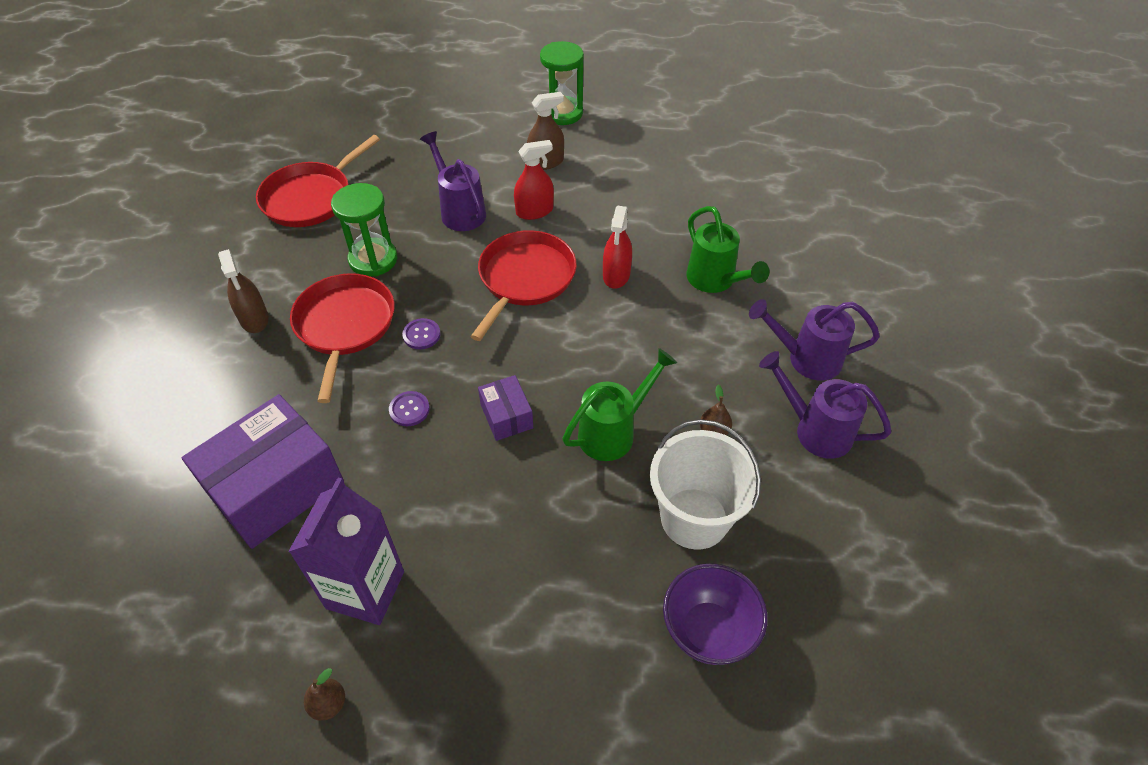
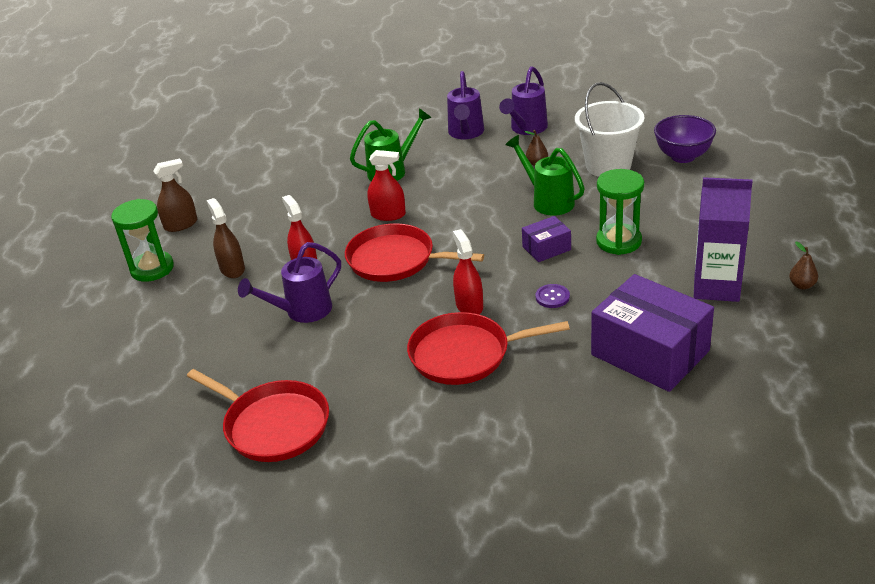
camera: 90 degrees left, 15 degrees down
(254, 319) = (464, 419): brown spray bottle -> brown spray bottle (181, 224)
(373, 260) = (374, 355): green hourglass -> green hourglass (618, 241)
(421, 335) = (469, 306): purple button -> red spray bottle

